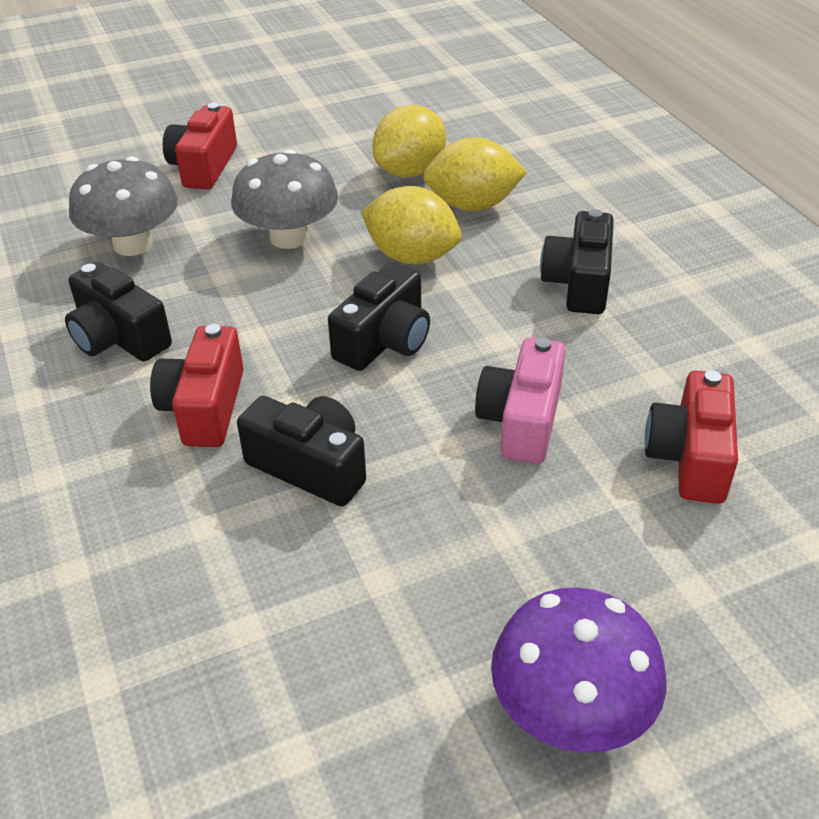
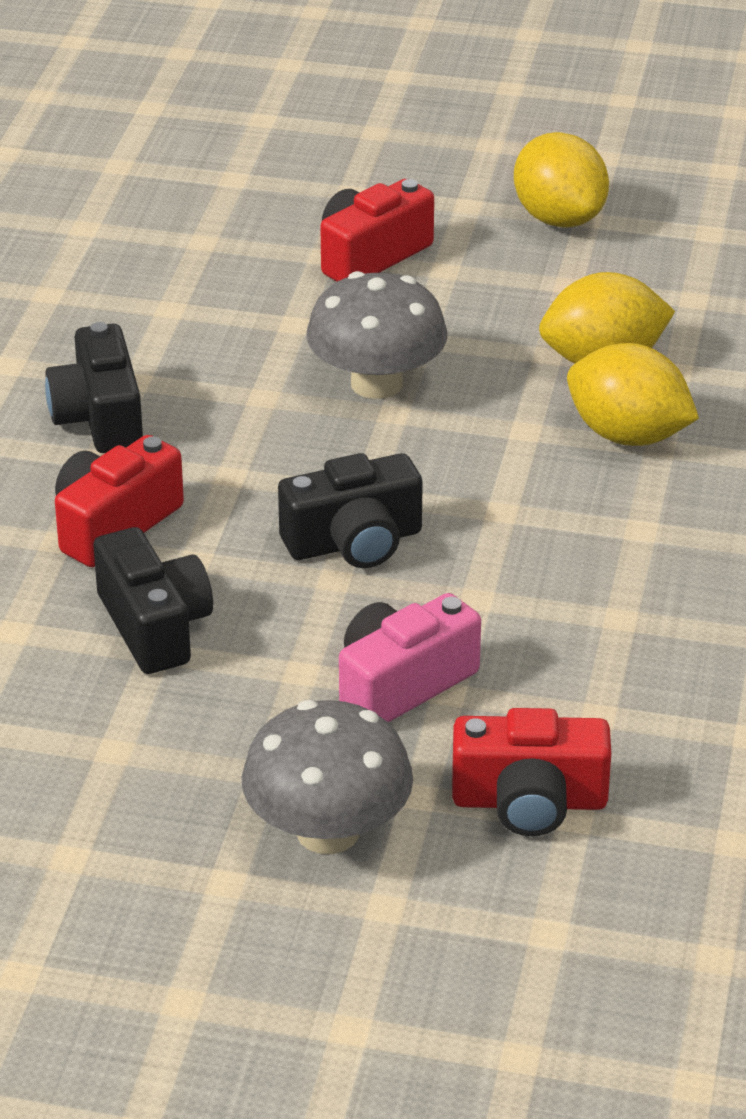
camera: 35 degrees right, 5 degrees down
(133, 244) = (206, 320): grey mushroom -> grey mushroom (328, 831)
(412, 256) = (486, 465): yellow lemon -> yellow lemon (559, 218)
(571, 710) = (162, 926): purple mushroom -> none
(579, 283) = (639, 579): black camera -> none
(690, 457) = (529, 801): red camera -> red camera turned 135 degrees counterclockwise

